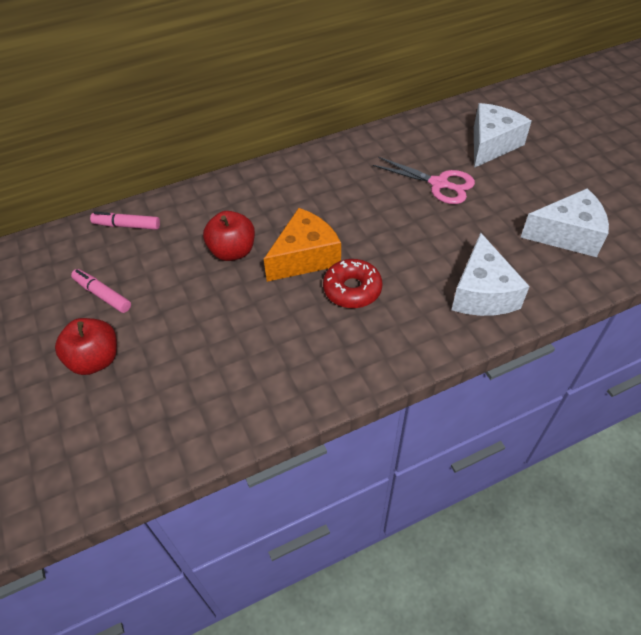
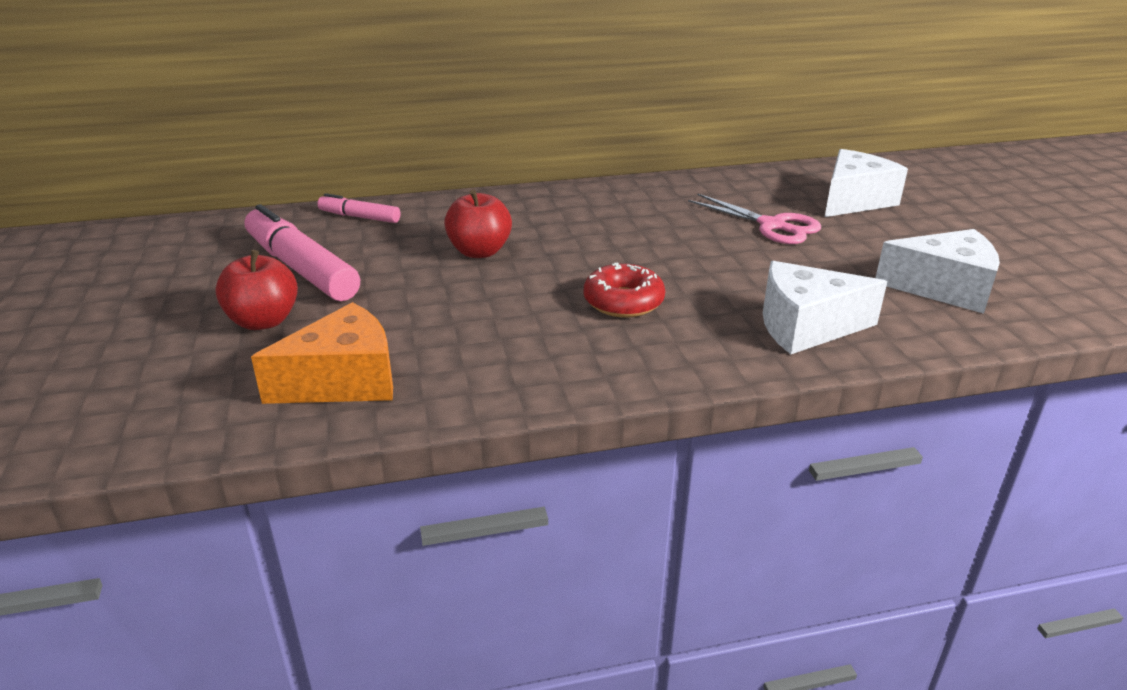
camera: 10 degrees right, 20 degrees down
(102, 295) = (301, 268): pink marker -> pink marker, size x1.91
(305, 257) = (571, 267): orange cheese -> orange cheese (343, 381)
(482, 293) = (806, 326): white cheese -> white cheese turned 75 degrees clockwise

